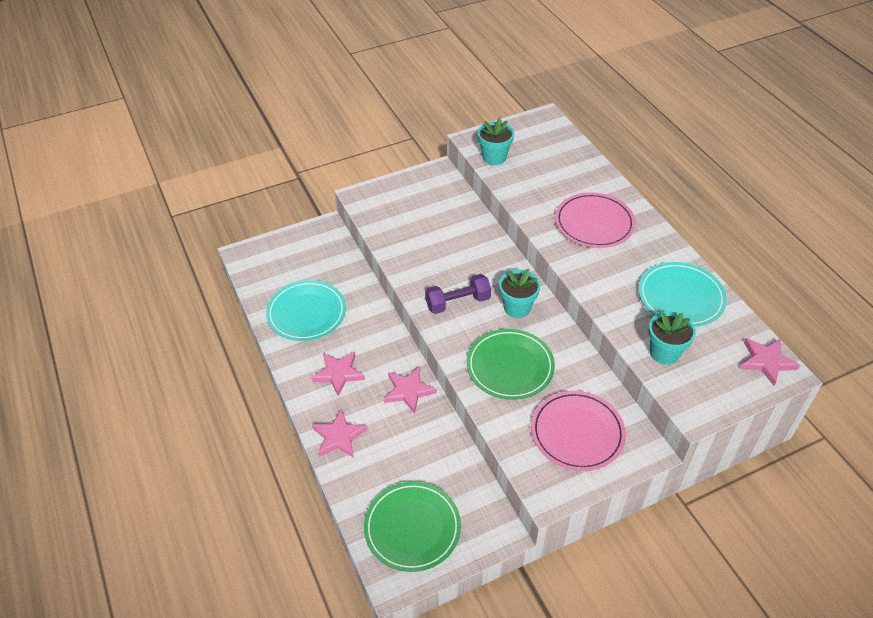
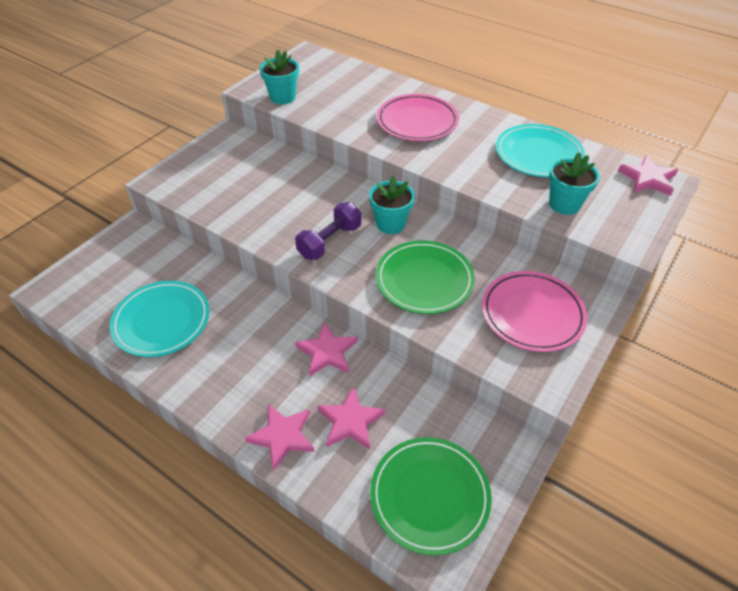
camera: 30 degrees left, 0 degrees up
(338, 373) = (238, 368): pink star -> pink star (350, 421)

